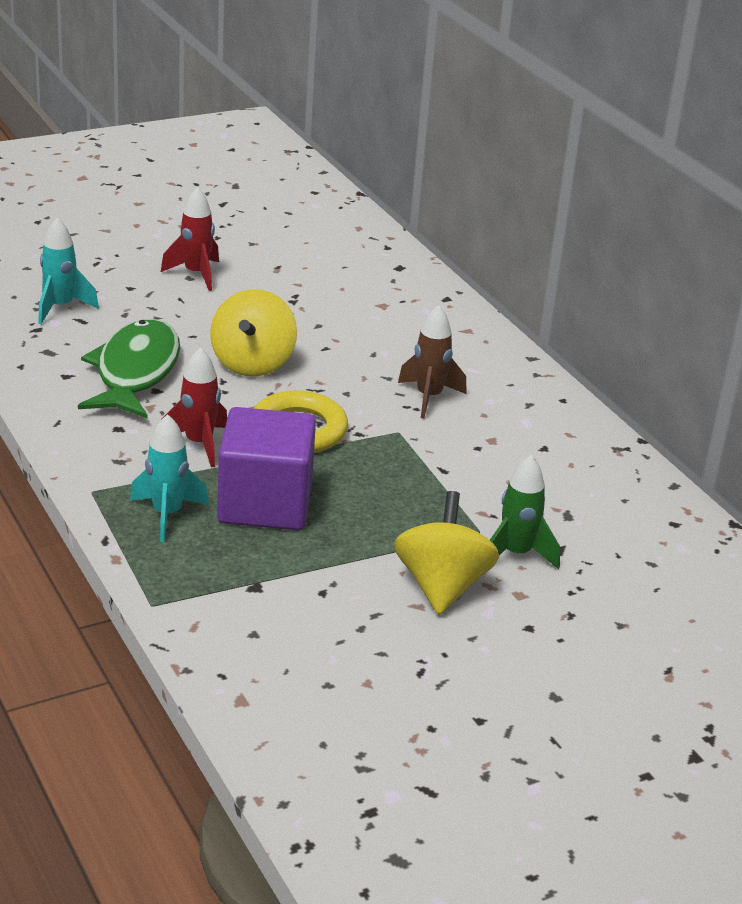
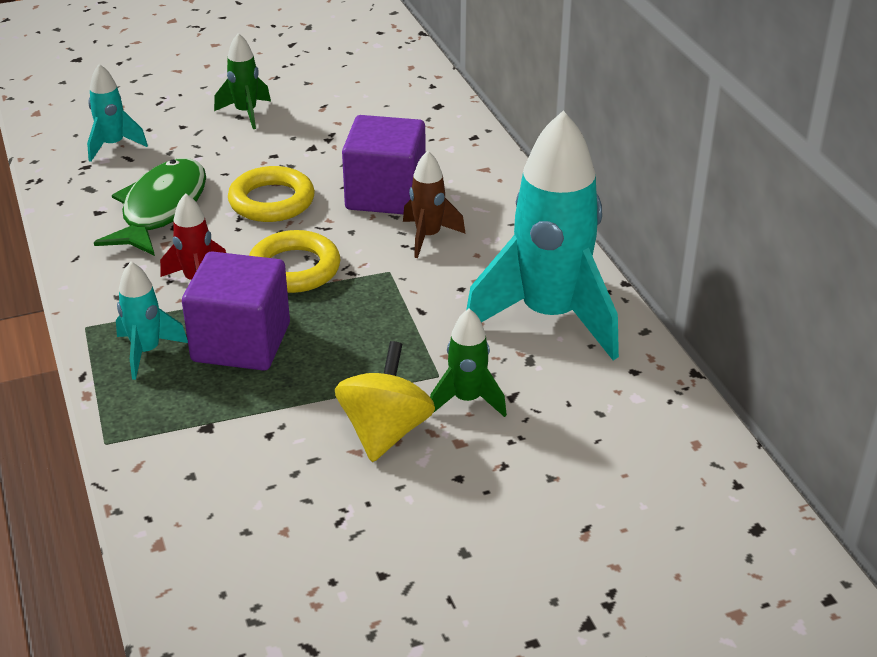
camera: 10 degrees right, 5 degrees up
(196, 274) = (246, 113): red rocket -> green rocket
(252, 363) = (272, 201): yellow spinning top -> yellow ring
(371, 356) = (385, 194): none -> purple cube
(576, 473) = (549, 317): none -> turquoise rocket

